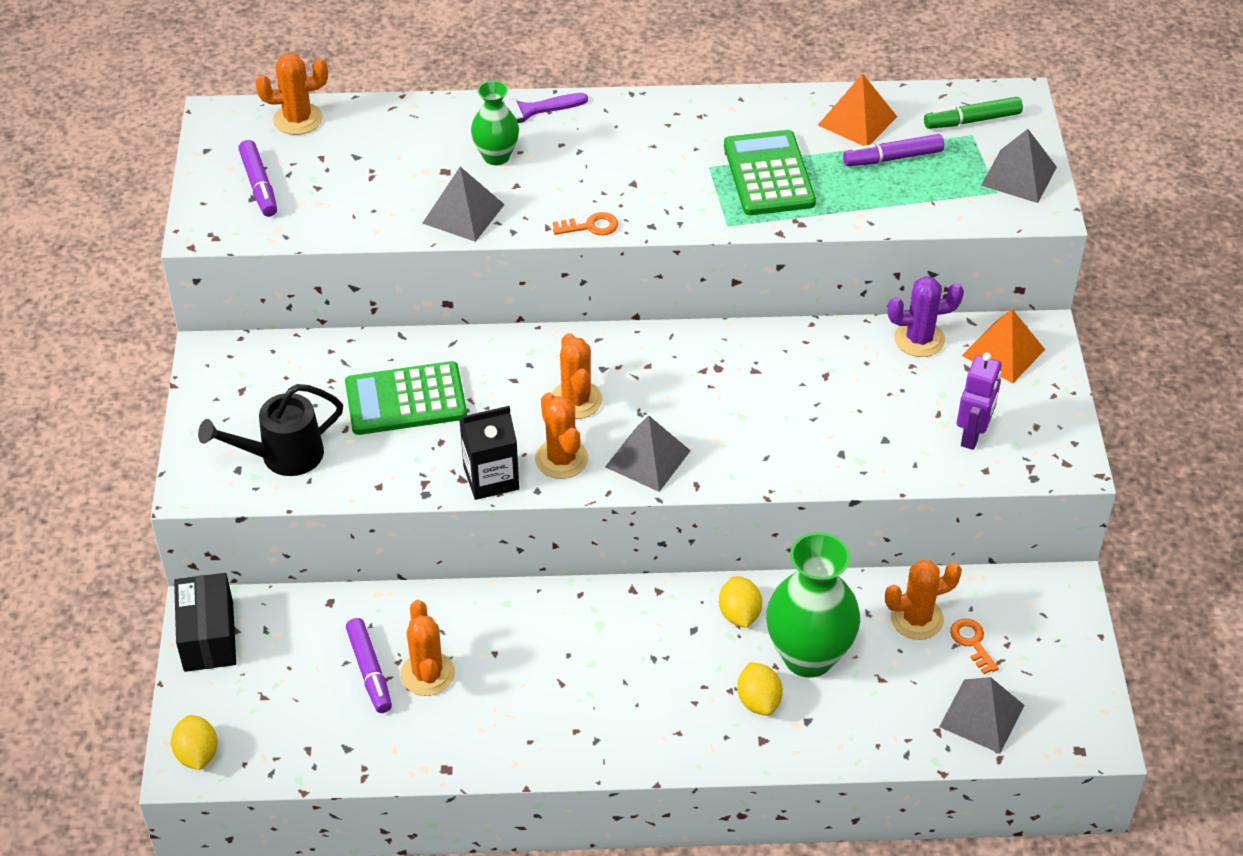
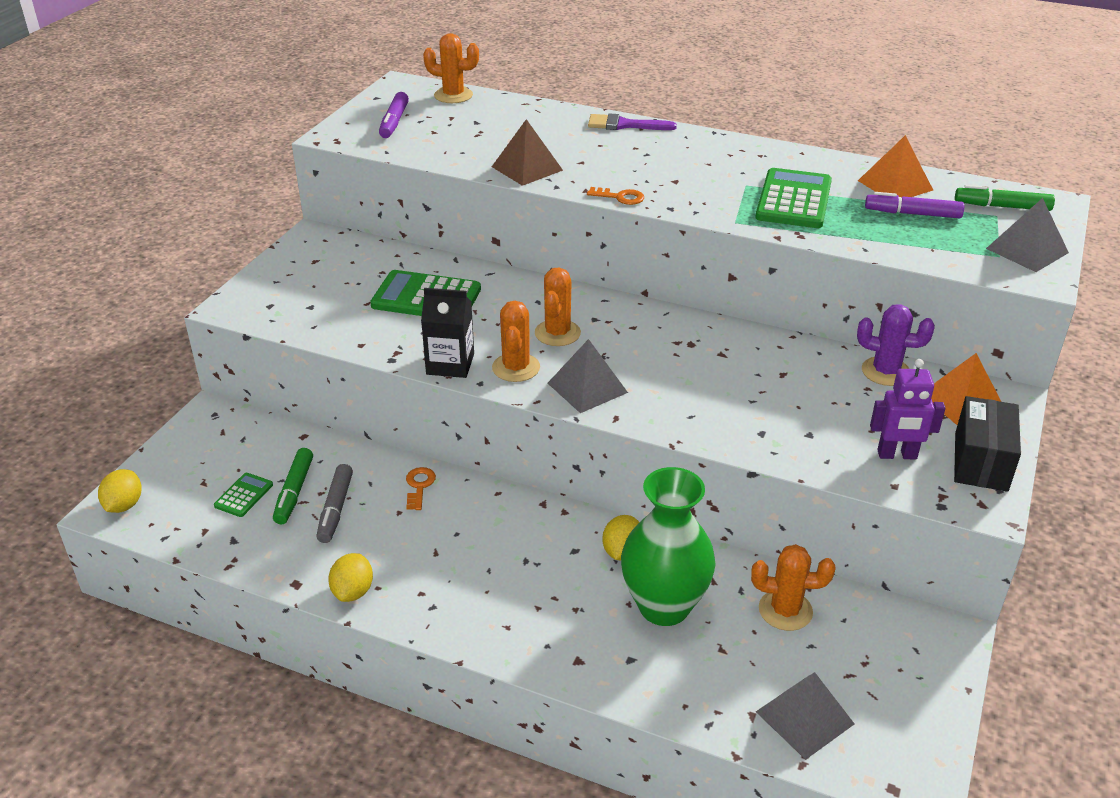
camera: 25 degrees right, 10 degrees down
(208, 636) = (200, 430): black box -> black box (980, 461)
(282, 456) = (308, 306): black watering can -> none
(319, 695) = (244, 495): none -> green calculator
(369, 670) = (294, 492): purple marker -> green marker
(427, 674) = (336, 509): orange cactus -> grey marker
(463, 213) = (527, 168): grey pyramid -> brown pyramid
(496, 156) = (579, 143): green vase -> none
(758, 701) = (595, 627): yellow lemon -> yellow lemon (353, 591)
(972, 435) = (897, 455): purple robot -> purple robot turned 45 degrees clockwise
(972, 642) = (829, 649): orange key -> orange key (419, 486)

